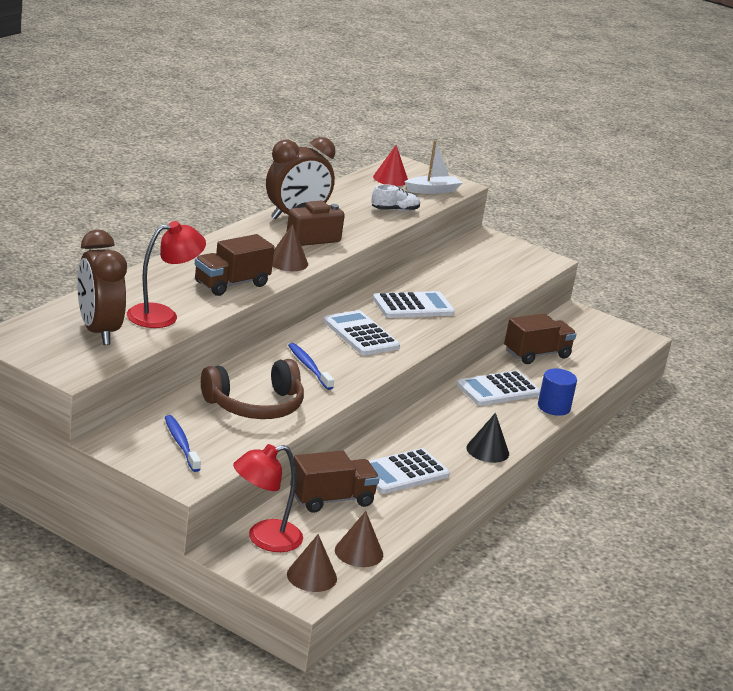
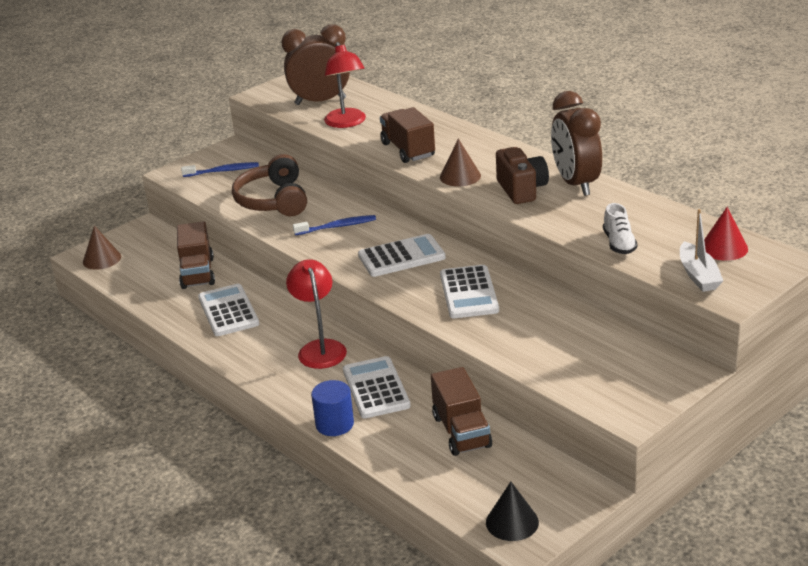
camera: 110 degrees right, 5 degrees up
(264, 539) = (155, 242): red lamp -> red lamp (320, 348)
(359, 552) = (122, 281): brown cone -> none
(487, 450) = (255, 364): black cone -> black cone (512, 522)

